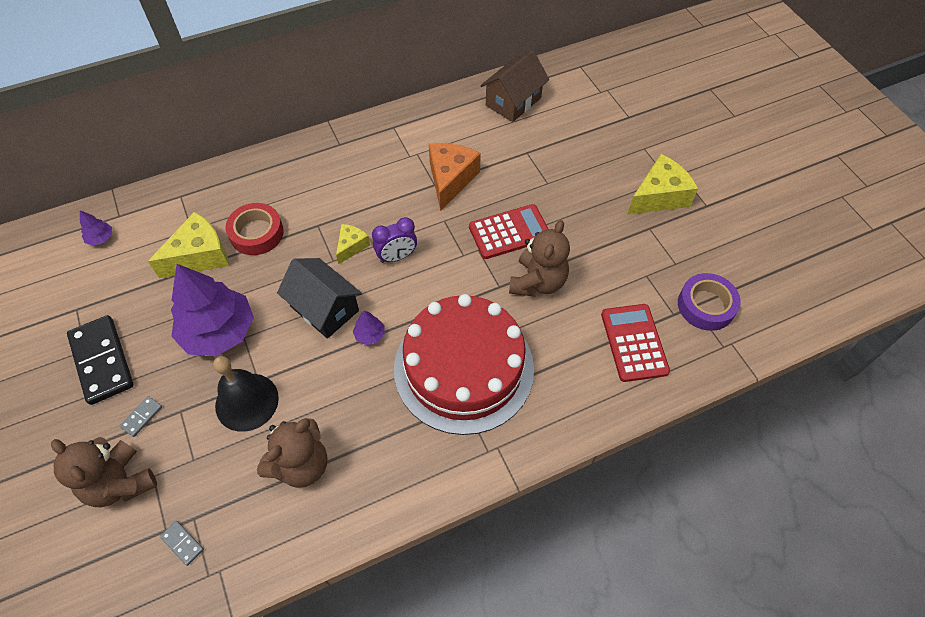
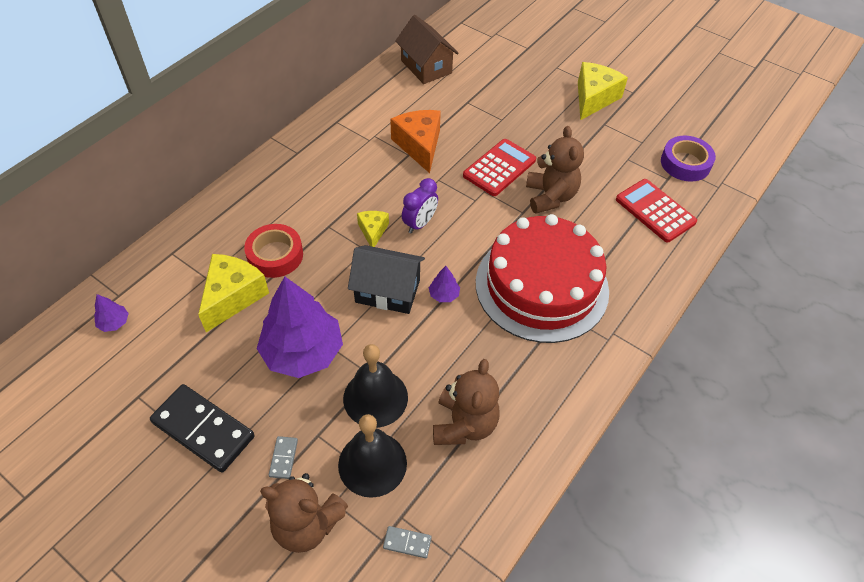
camera: 30 degrees left, 5 degrees down
(204, 459) = (372, 463): none -> black bell
(513, 101) = (426, 67): brown house -> brown house turned 45 degrees counterclockwise

